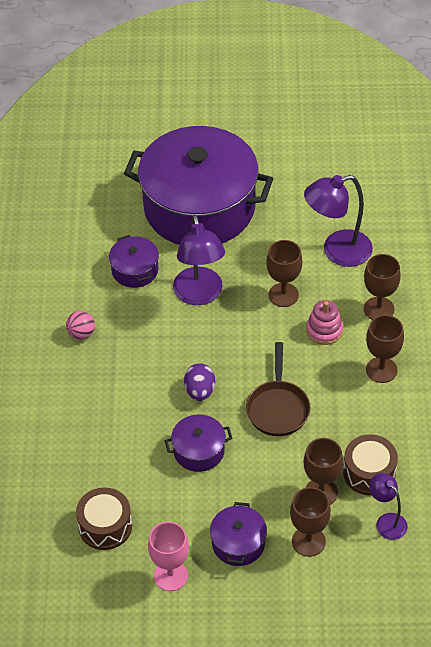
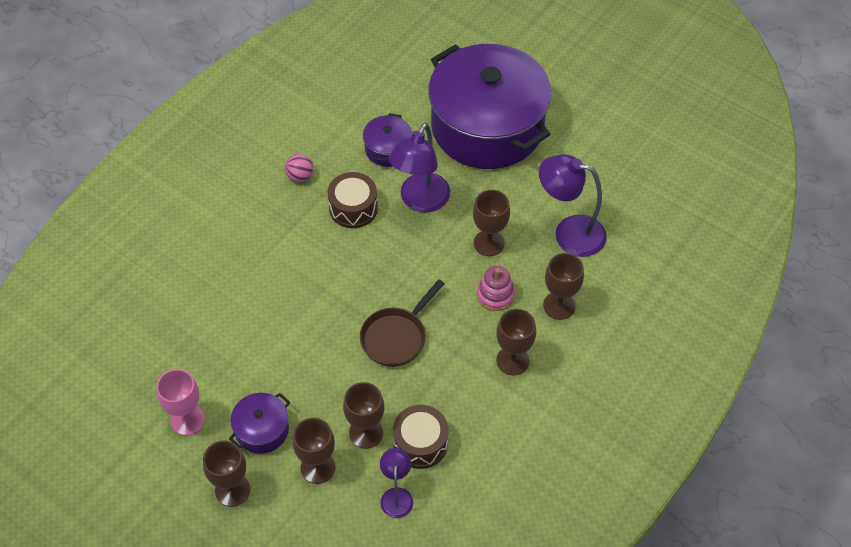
camera: 35 degrees right, 5 degrees up
(105, 526) = (176, 345): brown drum -> brown drum (353, 208)
(199, 451) = (301, 331): purple pot -> none
(200, 391) = (347, 282): purple egg -> none
(258, 602) = (232, 490): none -> brown goblet

